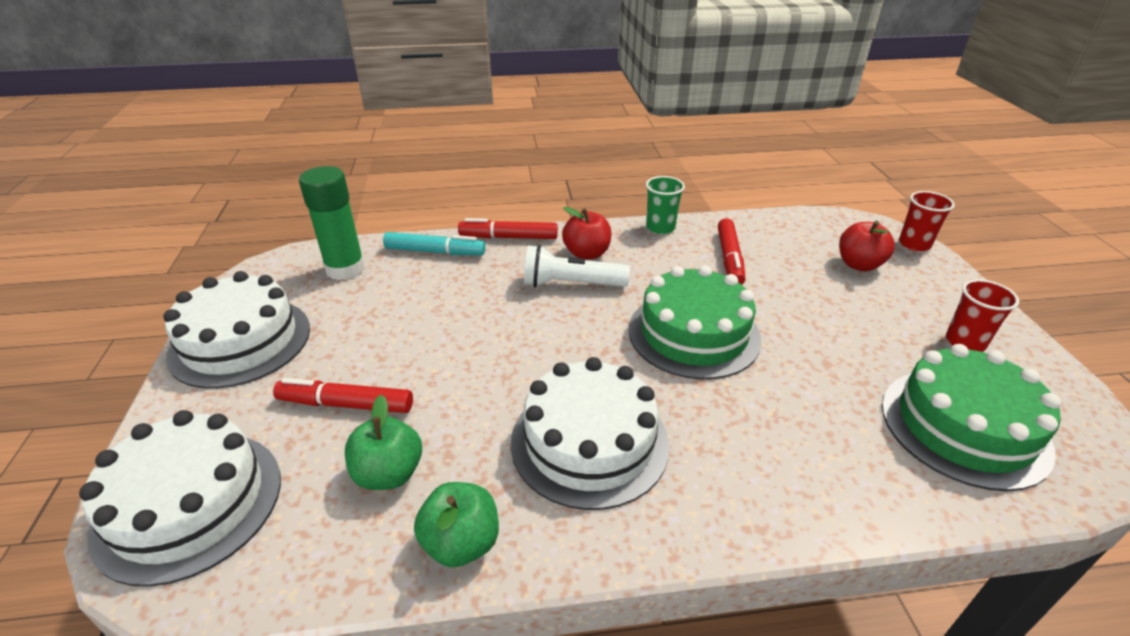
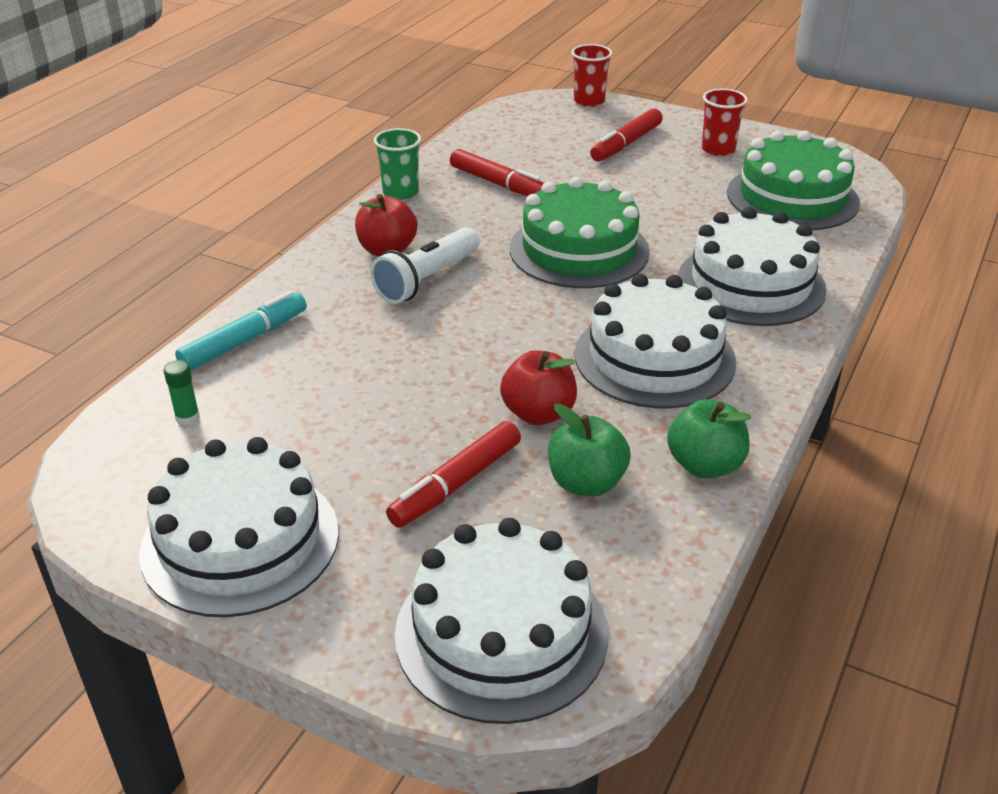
camera: 55 degrees left, 0 degrees up
(345, 269) = (187, 417): green glue stick -> green glue stick, size x0.41
(508, 237) = (287, 283): red marker -> red marker (626, 144)
(772, 458) = (751, 284): none -> white cake
(859, 264) = (584, 136): red apple -> red apple (538, 413)

